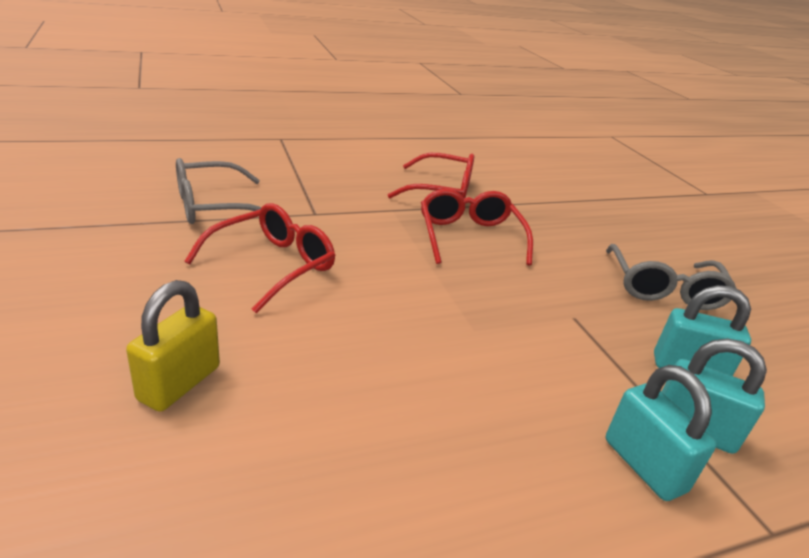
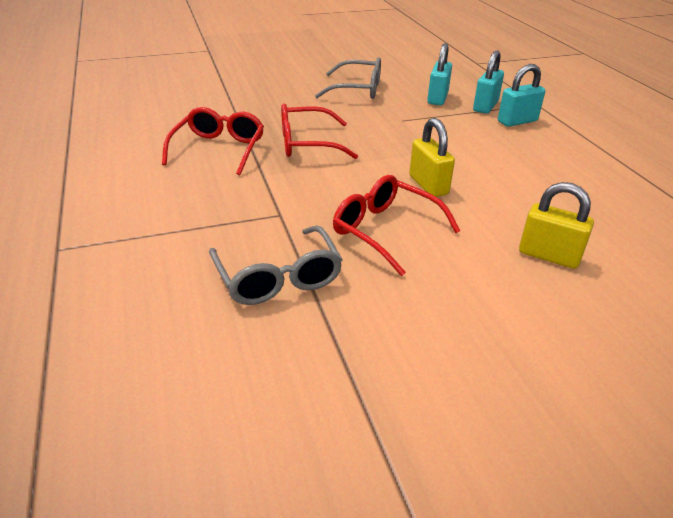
camera: 85 degrees left, 5 degrees up
(373, 310) = (428, 185): none -> yellow padlock

